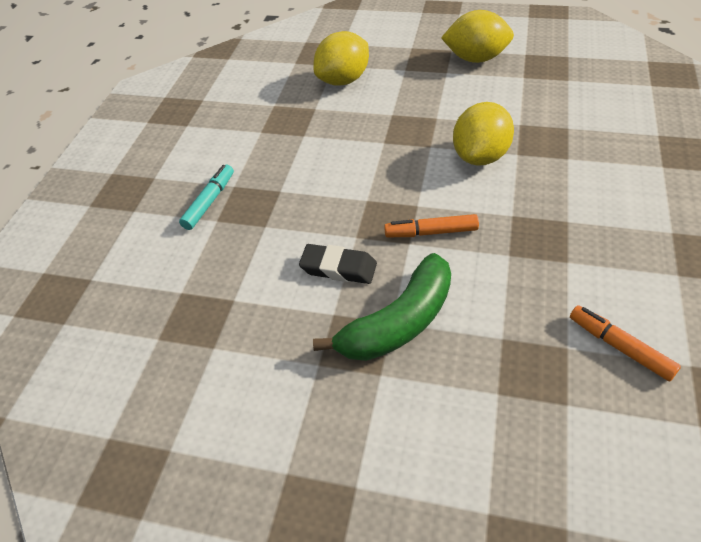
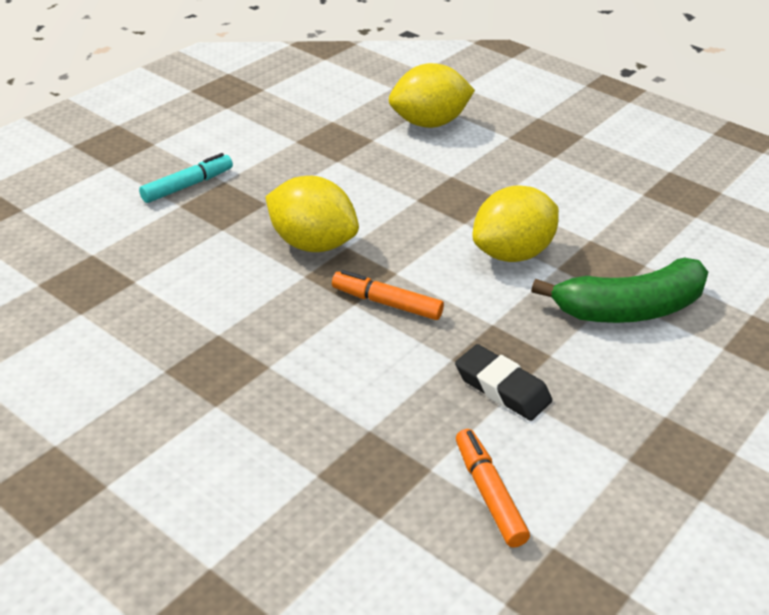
camera: 20 degrees right, 10 degrees down
(338, 268) = (260, 296): black eraser -> black eraser (502, 388)
(399, 322) = (276, 369): green banana -> green banana (629, 309)
(476, 58) = (603, 155): yellow lemon -> yellow lemon (312, 244)

